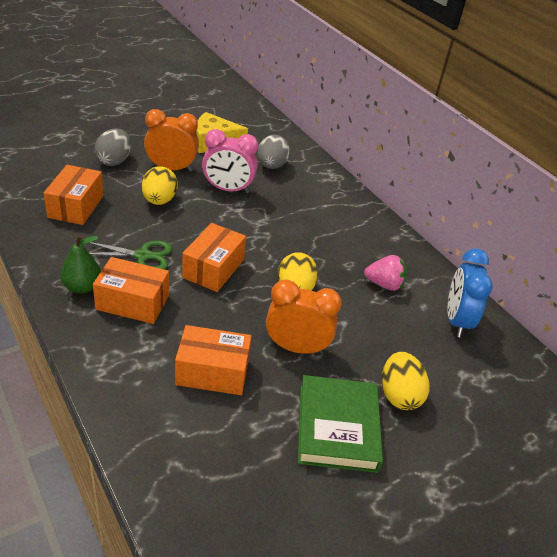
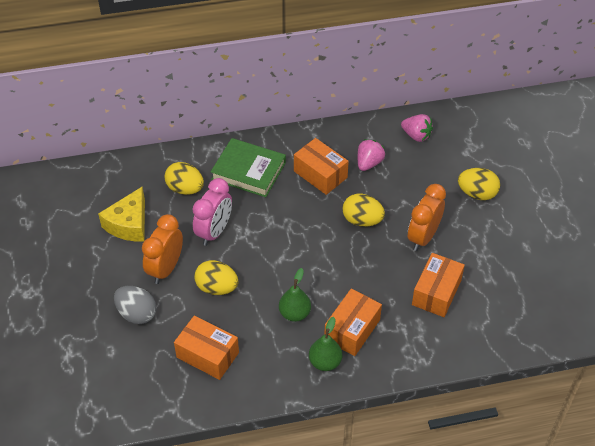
camera: 65 degrees left, 10 degrees up
(143, 256) = (295, 313): green scissors -> green pear
(213, 268) = (324, 267): orange box -> orange box (320, 174)
(271, 166) = (185, 189): grey egg -> yellow egg
(337, 427) = (497, 235): green book -> green book (248, 171)
(456, 321) = (416, 136): blue clock -> pink strawberry

